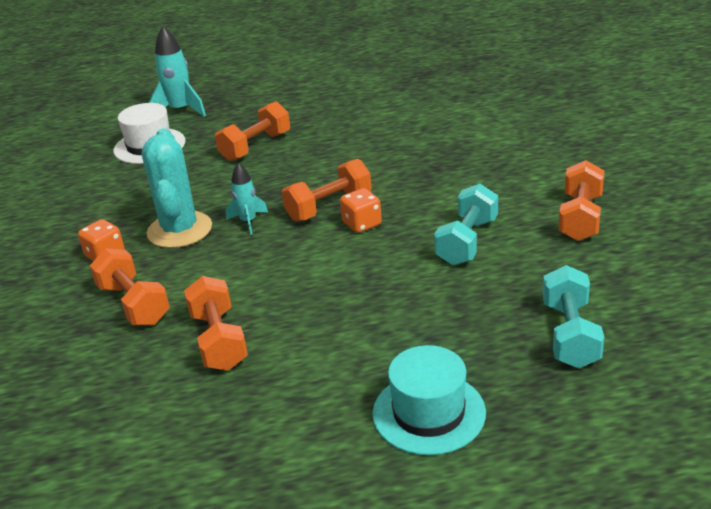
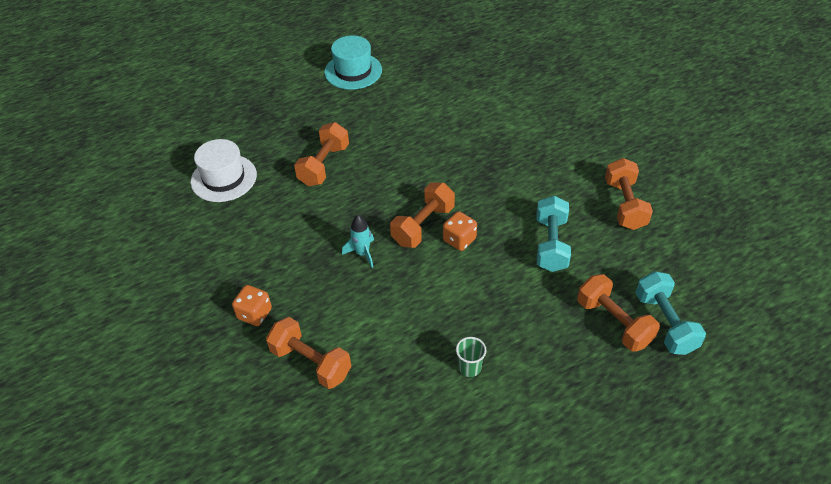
camera: 20 degrees left, 15 degrees up
(179, 230) = (306, 273): turquoise cactus -> none
(180, 110) = (229, 130): turquoise rocket -> none
(219, 340) = (404, 385): orange dumbbell -> orange dumbbell (613, 322)
(302, 337) = (470, 368): none -> green cup
(428, 413) = (598, 419): turquoise hat -> turquoise hat (353, 71)

